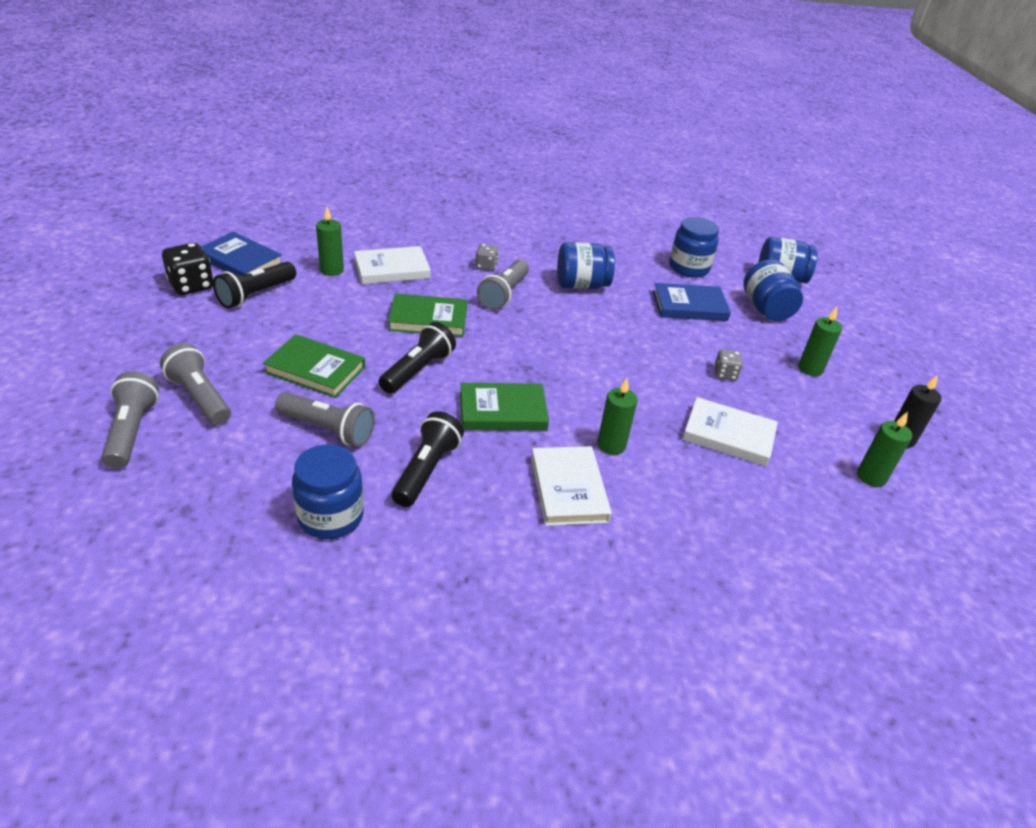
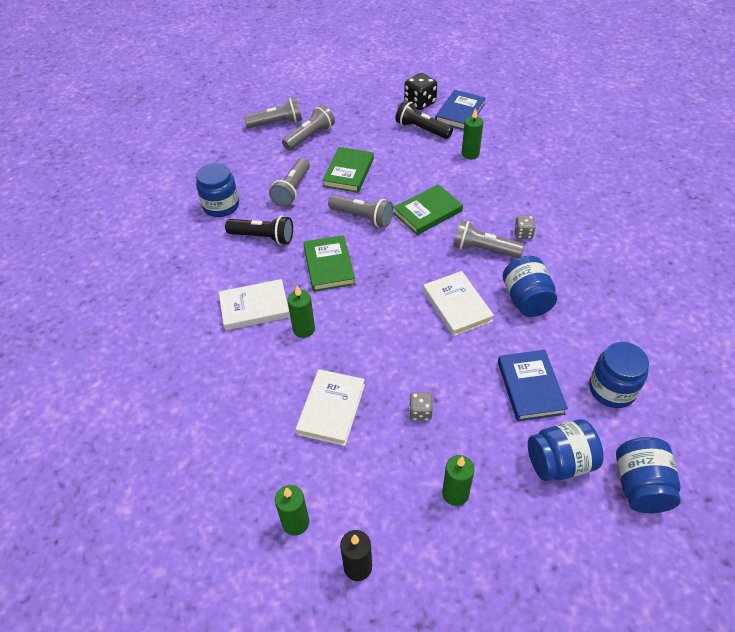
camera: 90 degrees right, 10 degrees up
(392, 269) = (488, 182): white book -> white book (457, 306)
(418, 370) = (363, 217): black flashlight -> grey flashlight
(428, 319) = (427, 212): green book -> green book turned 60 degrees clockwise

